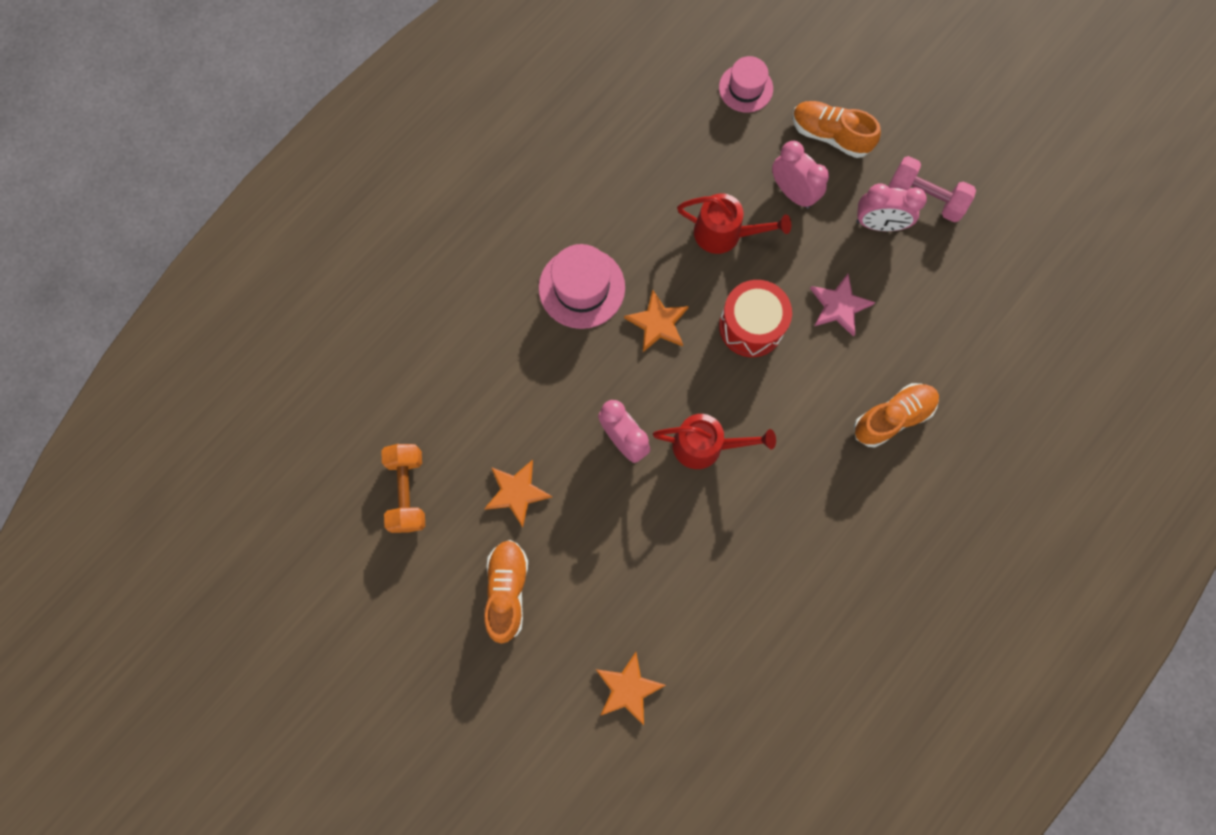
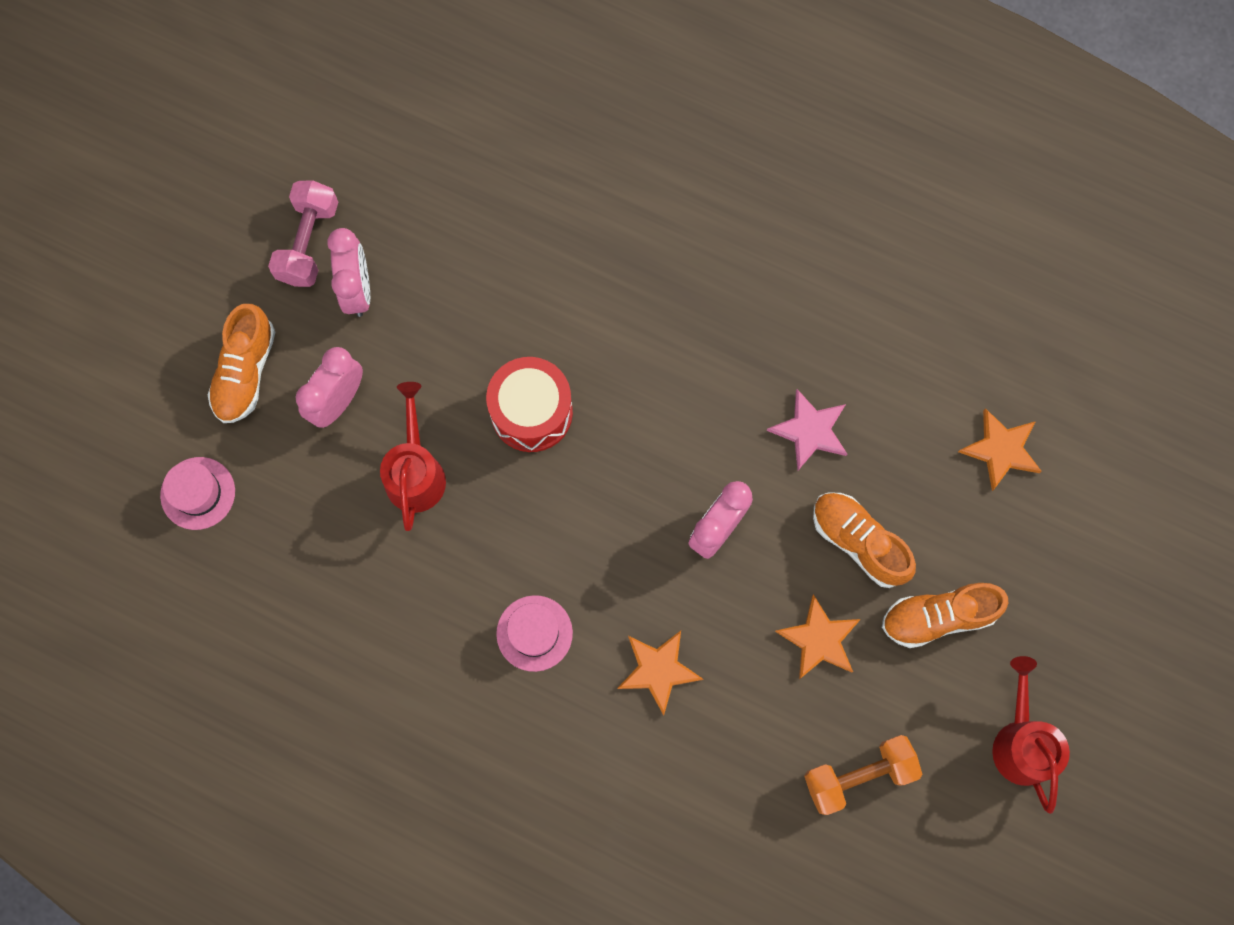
camera: 105 degrees left, 0 degrees up
(581, 288) = (534, 633): pink hat -> pink hat, size x0.66
(657, 323) = (557, 525): orange star -> orange star (658, 670)
(706, 445) = (696, 430): red watering can -> red watering can (1021, 741)
(839, 306) = (478, 315): pink star -> pink star (810, 431)
(892, 417) = (603, 229): orange shoe -> orange shoe (858, 542)

